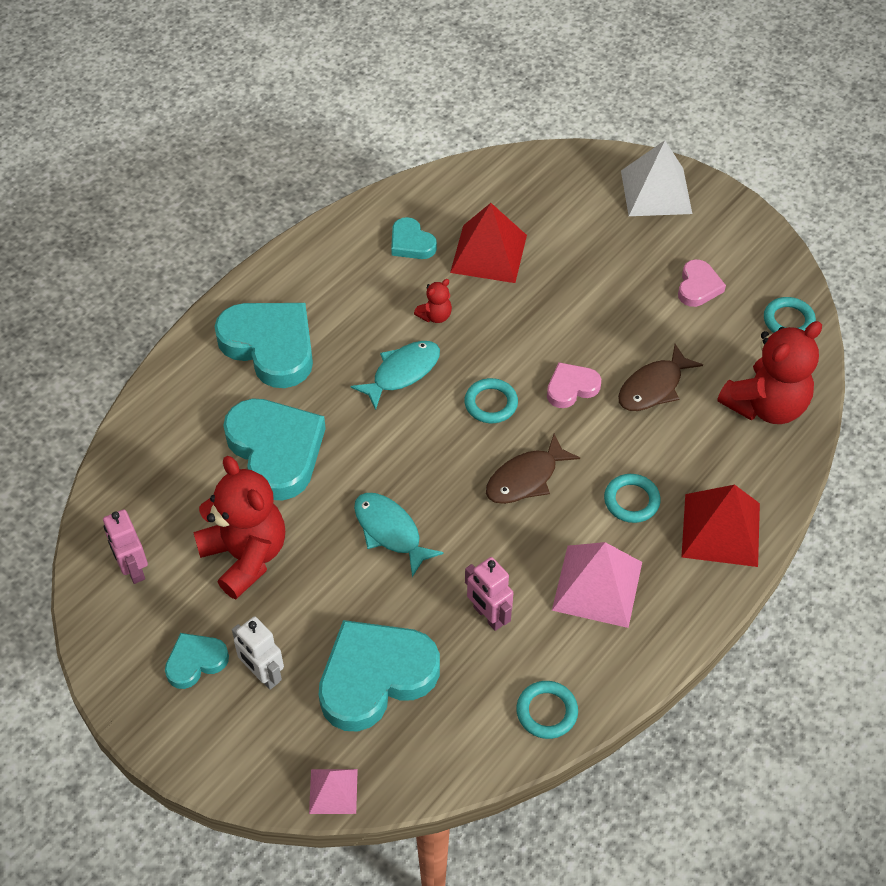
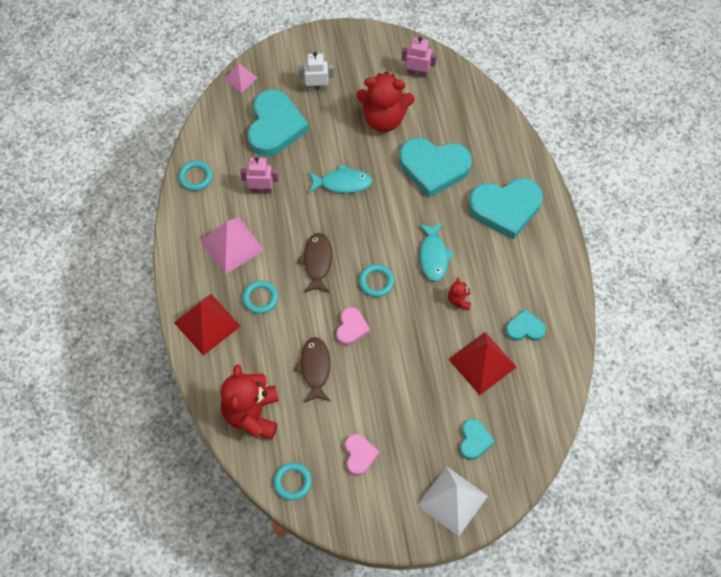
camera: 130 degrees right, 10 degrees up
(195, 662) = (347, 68): turquoise heart -> turquoise heart (474, 441)
(698, 287) = (359, 455): pink heart -> pink heart turned 150 degrees counterclockwise

